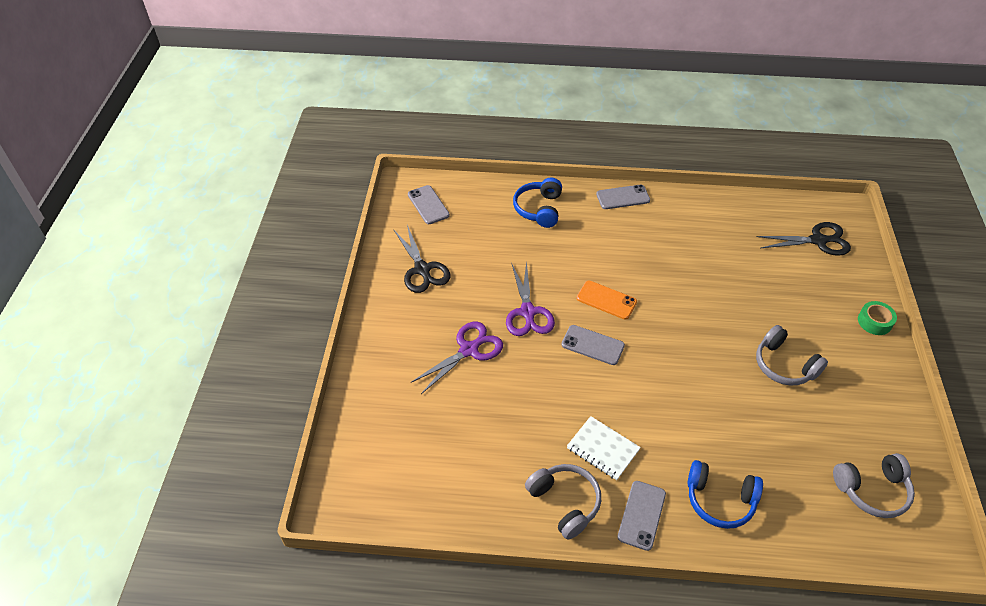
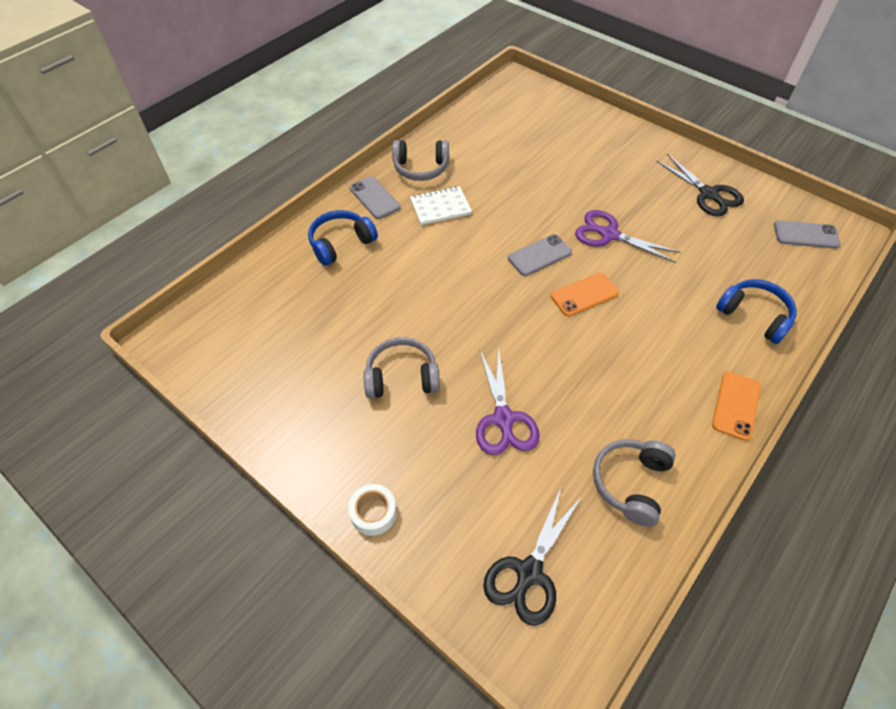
camera: 125 degrees right, 5 degrees up
(422, 270) = (709, 194): black scissors -> black scissors turned 135 degrees counterclockwise
(469, 350) = (594, 183): purple scissors -> purple scissors (503, 419)
(623, 197) = (736, 405): grey phone -> orange phone
(872, 490) = (248, 340): grey headphones -> grey headphones (631, 483)
(874, 322) = (373, 512): green tape -> white tape

